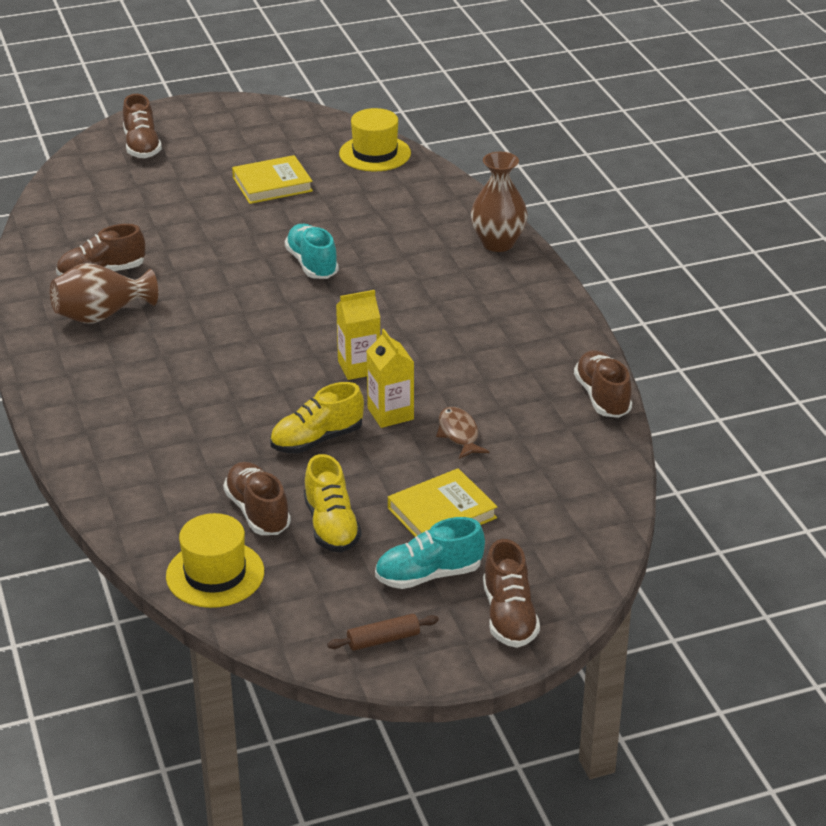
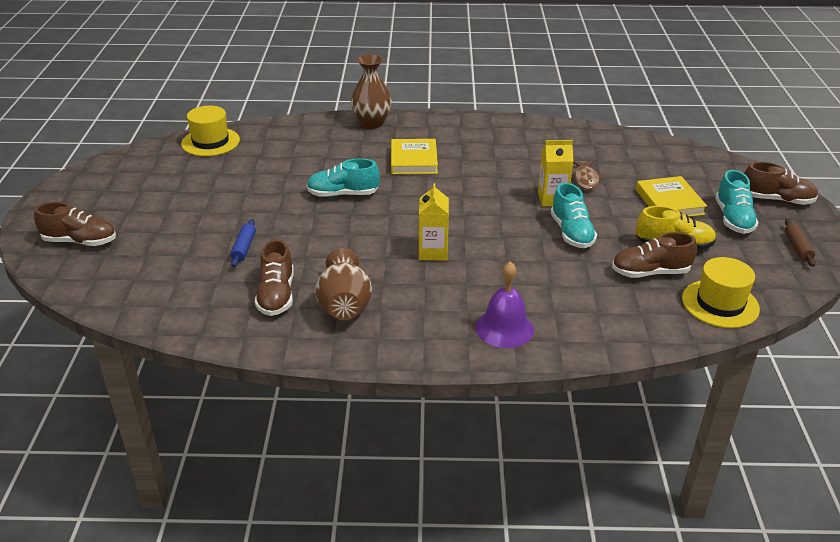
camera: 70 degrees left, 0 degrees up
(103, 421) = (504, 328): none -> purple bell
(174, 233) = (244, 248): none -> blue rolling pin
(272, 184) = (211, 190): yellow book -> yellow book (414, 160)
(317, 440) = (571, 233): yellow shoe -> turquoise shoe
(359, 367) = (490, 200): yellow carton -> yellow carton (433, 252)
(459, 434) = (586, 179): brown fish -> brown fish turned 90 degrees counterclockwise
(602, 397) = (566, 127): brown shoe -> none

